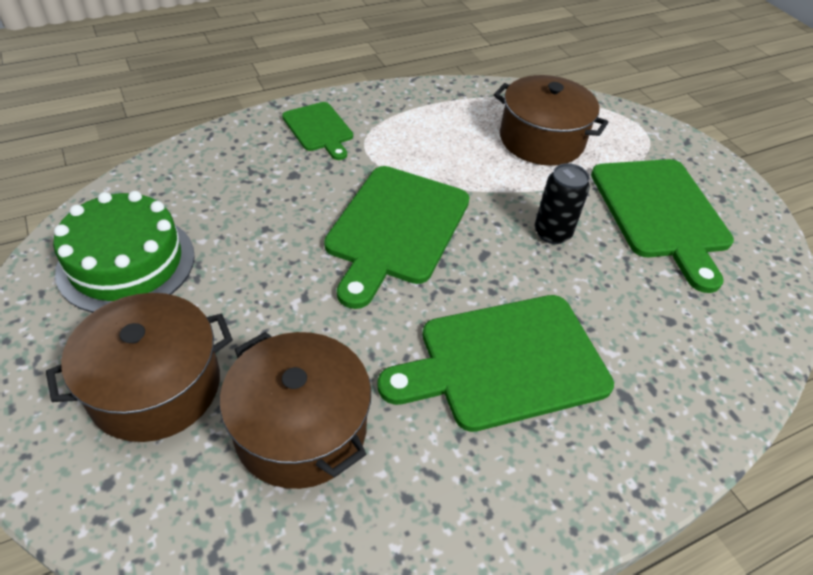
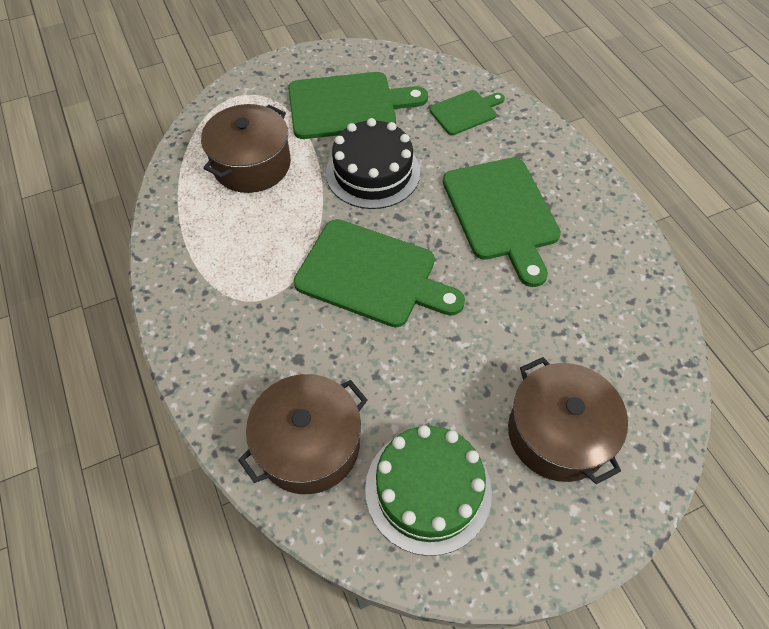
camera: 85 degrees left, 10 degrees up
(300, 428) = (575, 331): brown pot -> brown pot (309, 445)
(319, 129) = (223, 341): green cutting board -> green cutting board (465, 112)
(552, 233) = (373, 172): black can -> black cake

